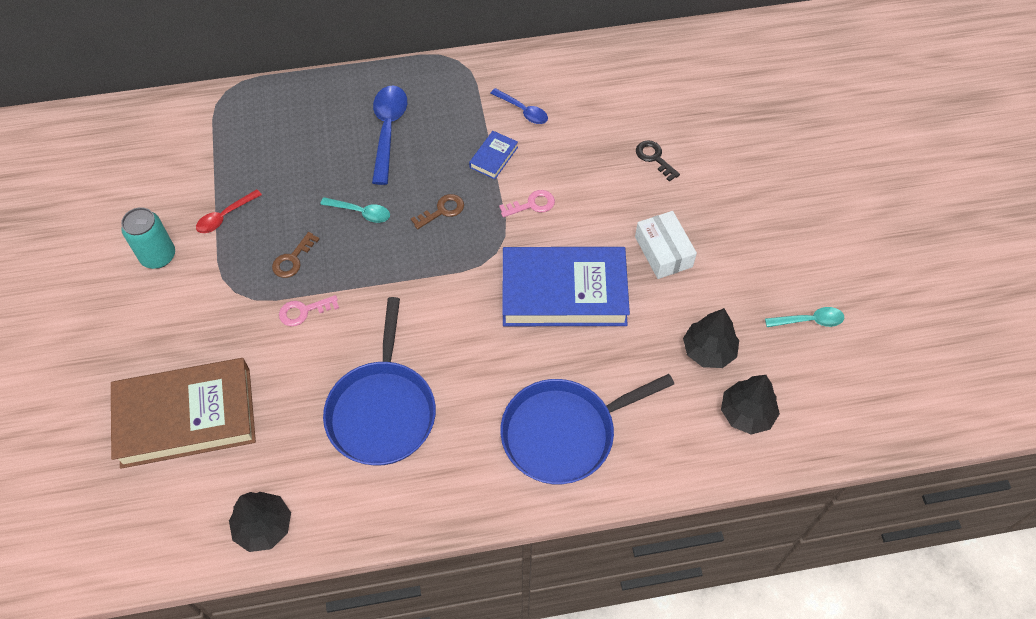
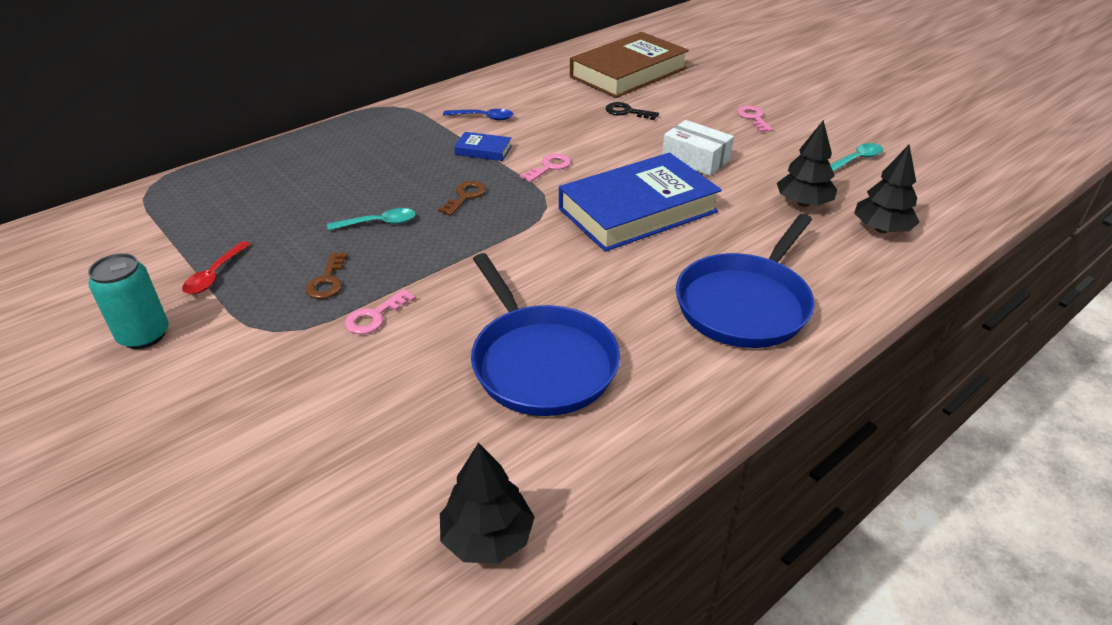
camera: 30 degrees left, 20 degrees down
(186, 417) = (289, 470): brown book -> brown book (628, 73)
(388, 130) = (360, 163): blue spoon -> none
(493, 157) = (483, 150): blue book -> blue book turned 75 degrees counterclockwise
(766, 219) = (753, 118): none -> pink key

